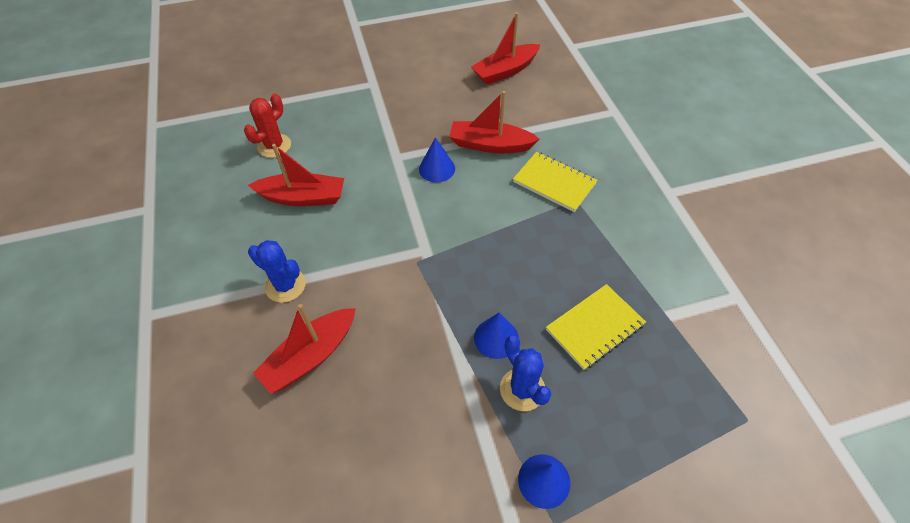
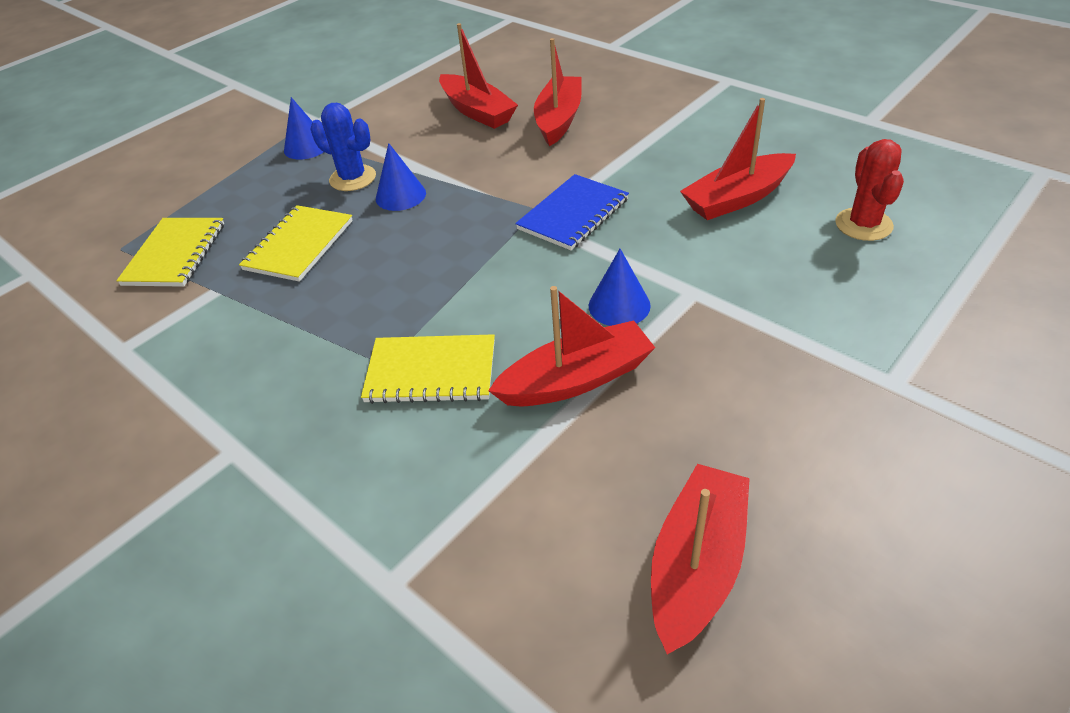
camera: 150 degrees right, 10 degrees down
(285, 285) = (643, 139): blue cactus -> none
(358, 423) = (477, 111): none -> red boat
(400, 242) = (573, 214): none -> blue notebook
(696, 379) = (175, 254): none -> yellow notebook

